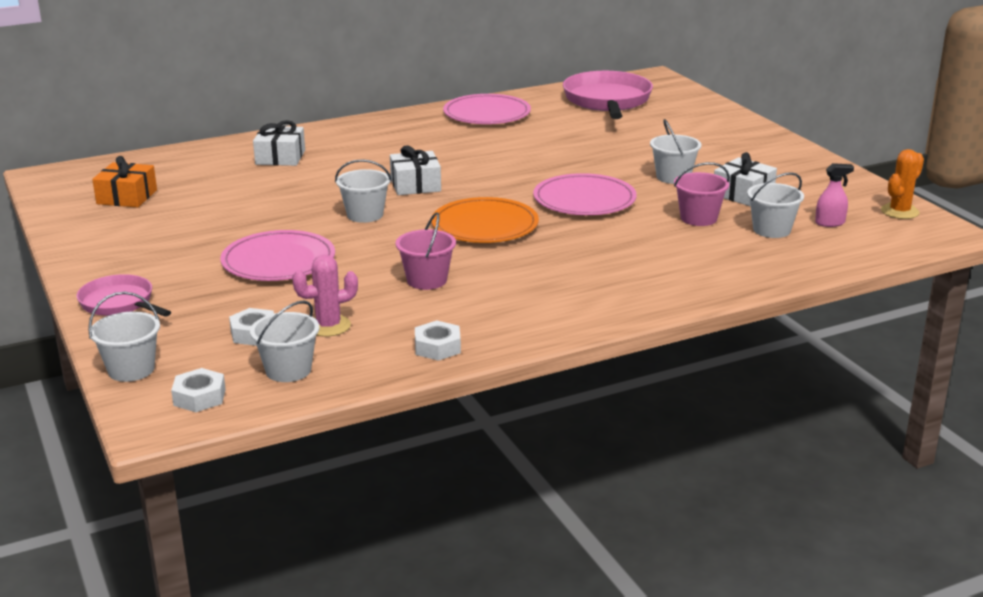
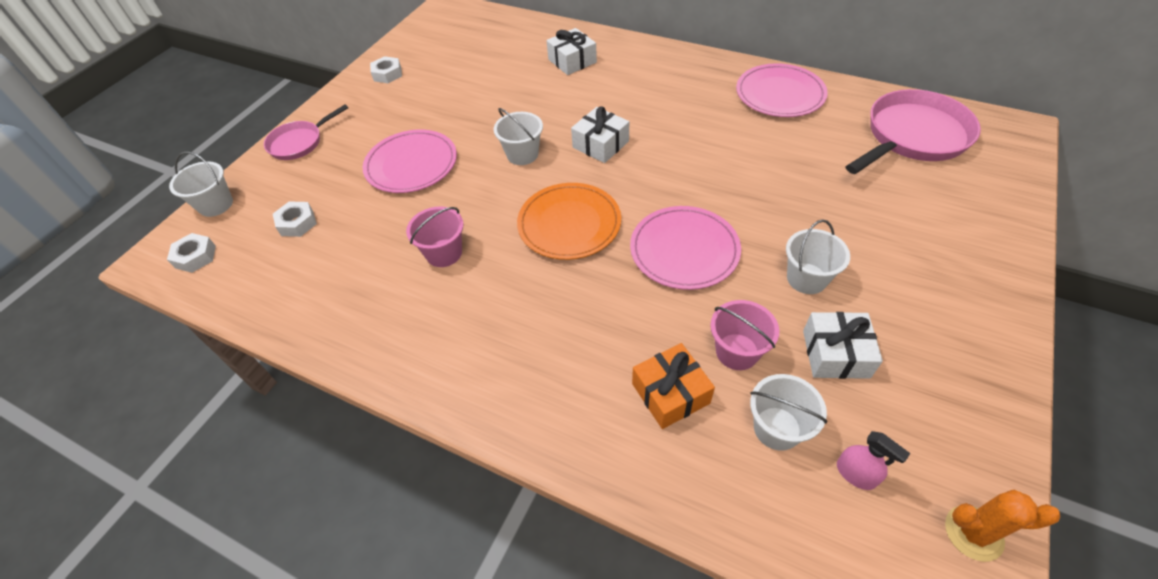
camera: 55 degrees right, 25 degrees up
(119, 303) = (299, 142): pink pan -> pink pan turned 135 degrees counterclockwise
(127, 197) = (445, 49): orange gift -> orange gift (670, 393)
(288, 370) = (255, 273): white bucket -> none
(328, 326) = (332, 250): pink cactus -> none
(437, 347) = (338, 328): white nut -> white nut (387, 74)

